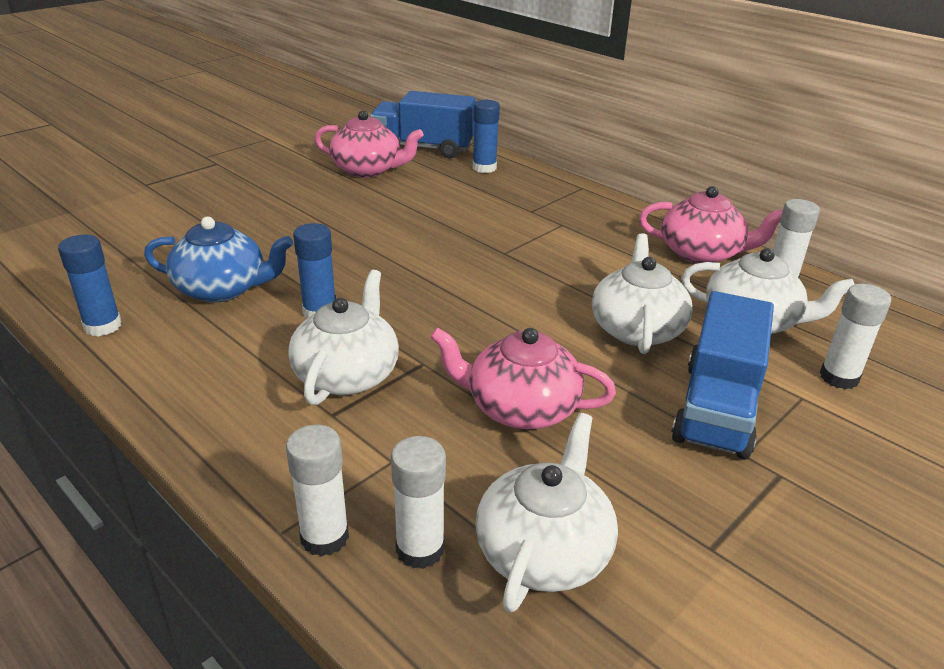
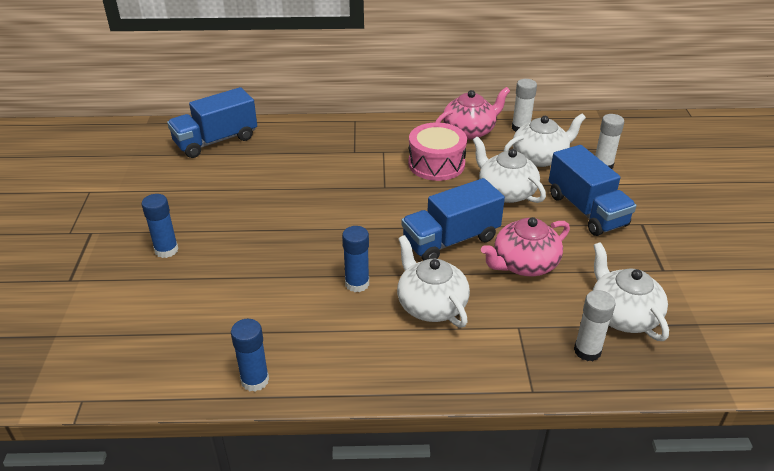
camera: 45 degrees left, 5 degrees up
(223, 289) = (278, 309): blue teapot -> none
(324, 537) = (550, 377): white glue stick -> none
(368, 170) = (211, 177): pink teapot -> none
(481, 334) = (451, 240): none -> blue truck
(484, 168) = (280, 136): blue glue stick -> blue glue stick (166, 250)
(600, 262) = (436, 164): none -> pink drum

